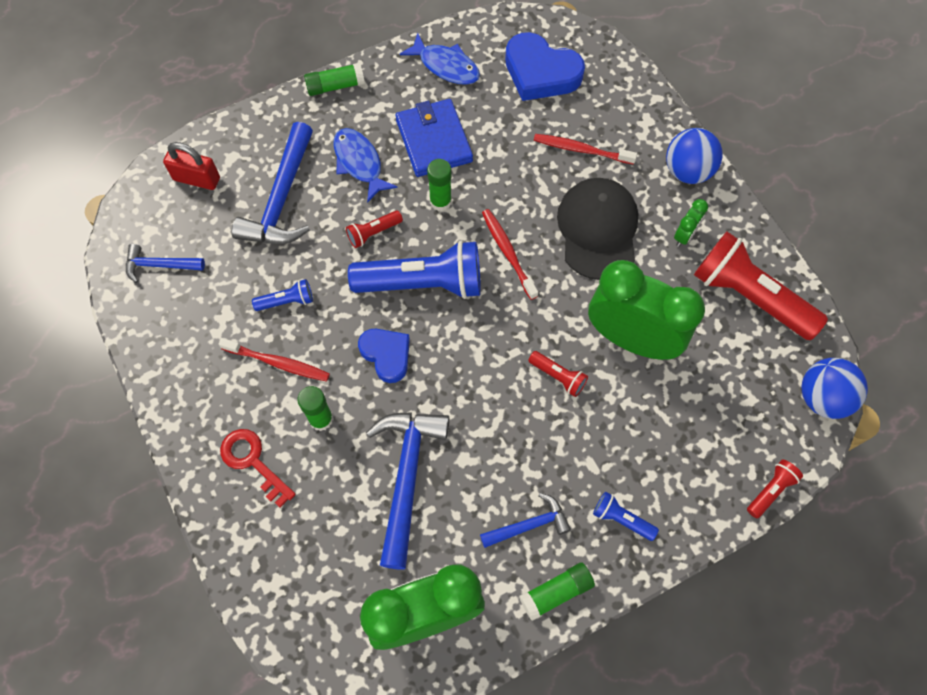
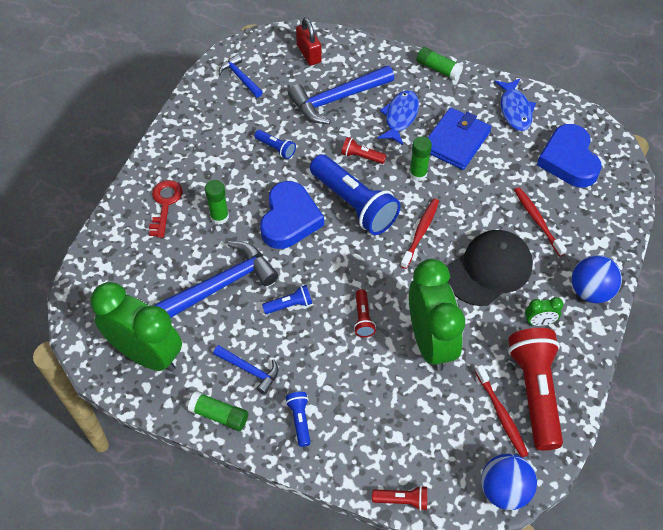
camera: 50 degrees right, 10 degrees down
(278, 363) = (234, 172): red toothbrush -> red toothbrush (501, 415)
(386, 355) = (289, 219): blue heart -> blue heart, size x1.58
(486, 431) = (289, 305): none -> blue flashlight

